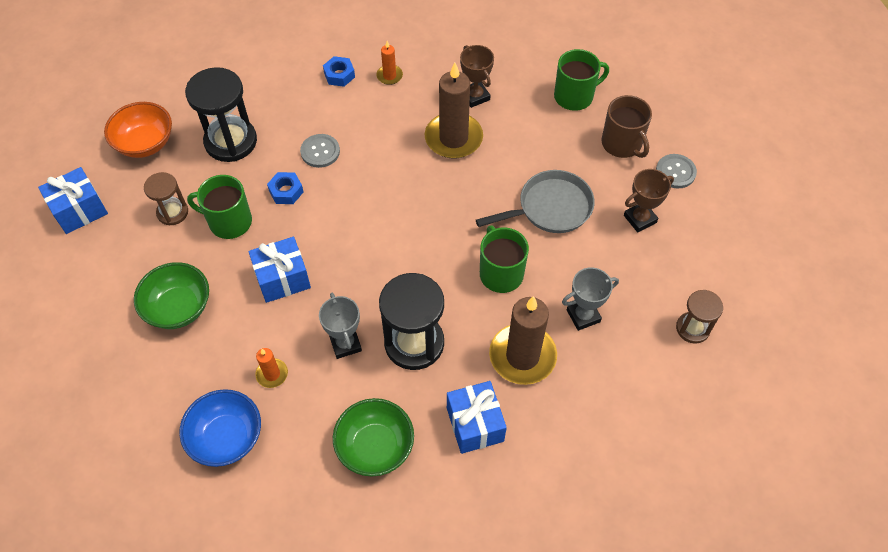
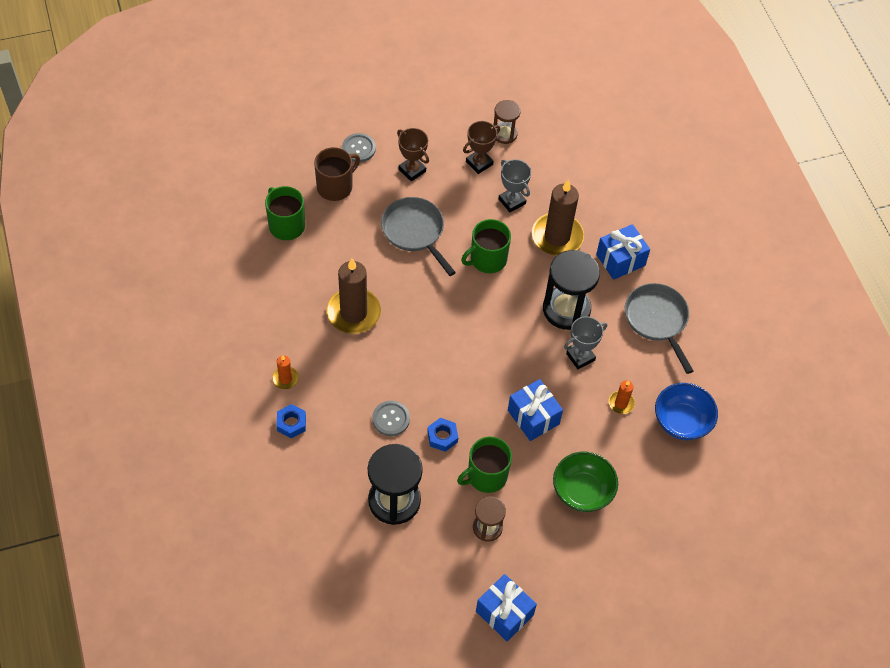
camera: 105 degrees left, 0 degrees up
(145, 143) = (412, 580): orange bowl -> none
(229, 222) = (486, 476): green mug -> green mug turned 60 degrees clockwise
(375, 447) = (657, 320): green bowl -> grey pan
(475, 96) = (300, 302): brown trophy -> brown trophy (479, 163)

